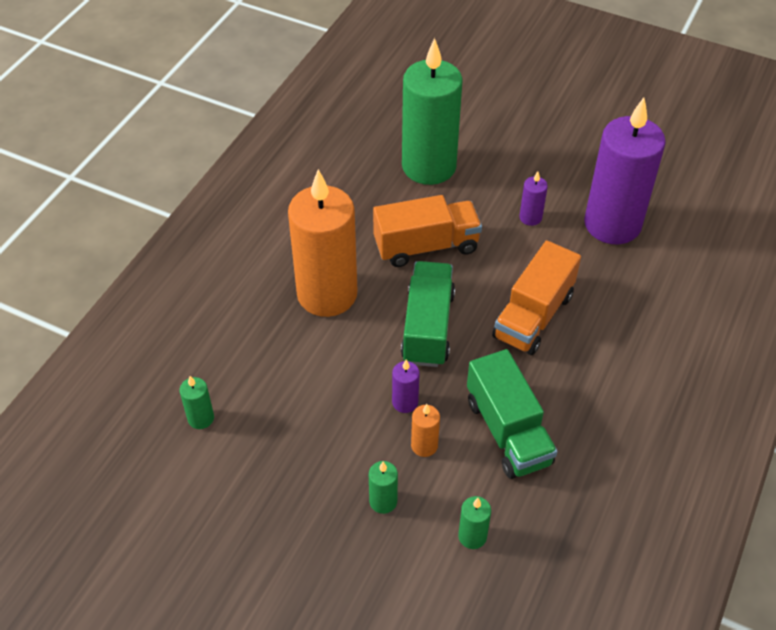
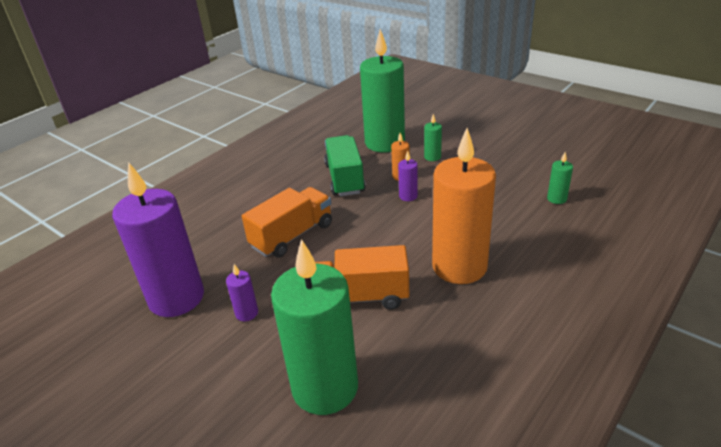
camera: 165 degrees left, 15 degrees down
(427, 327) = (378, 236): green truck -> none
(472, 536) = (385, 143): green candle -> green candle, size x2.50

